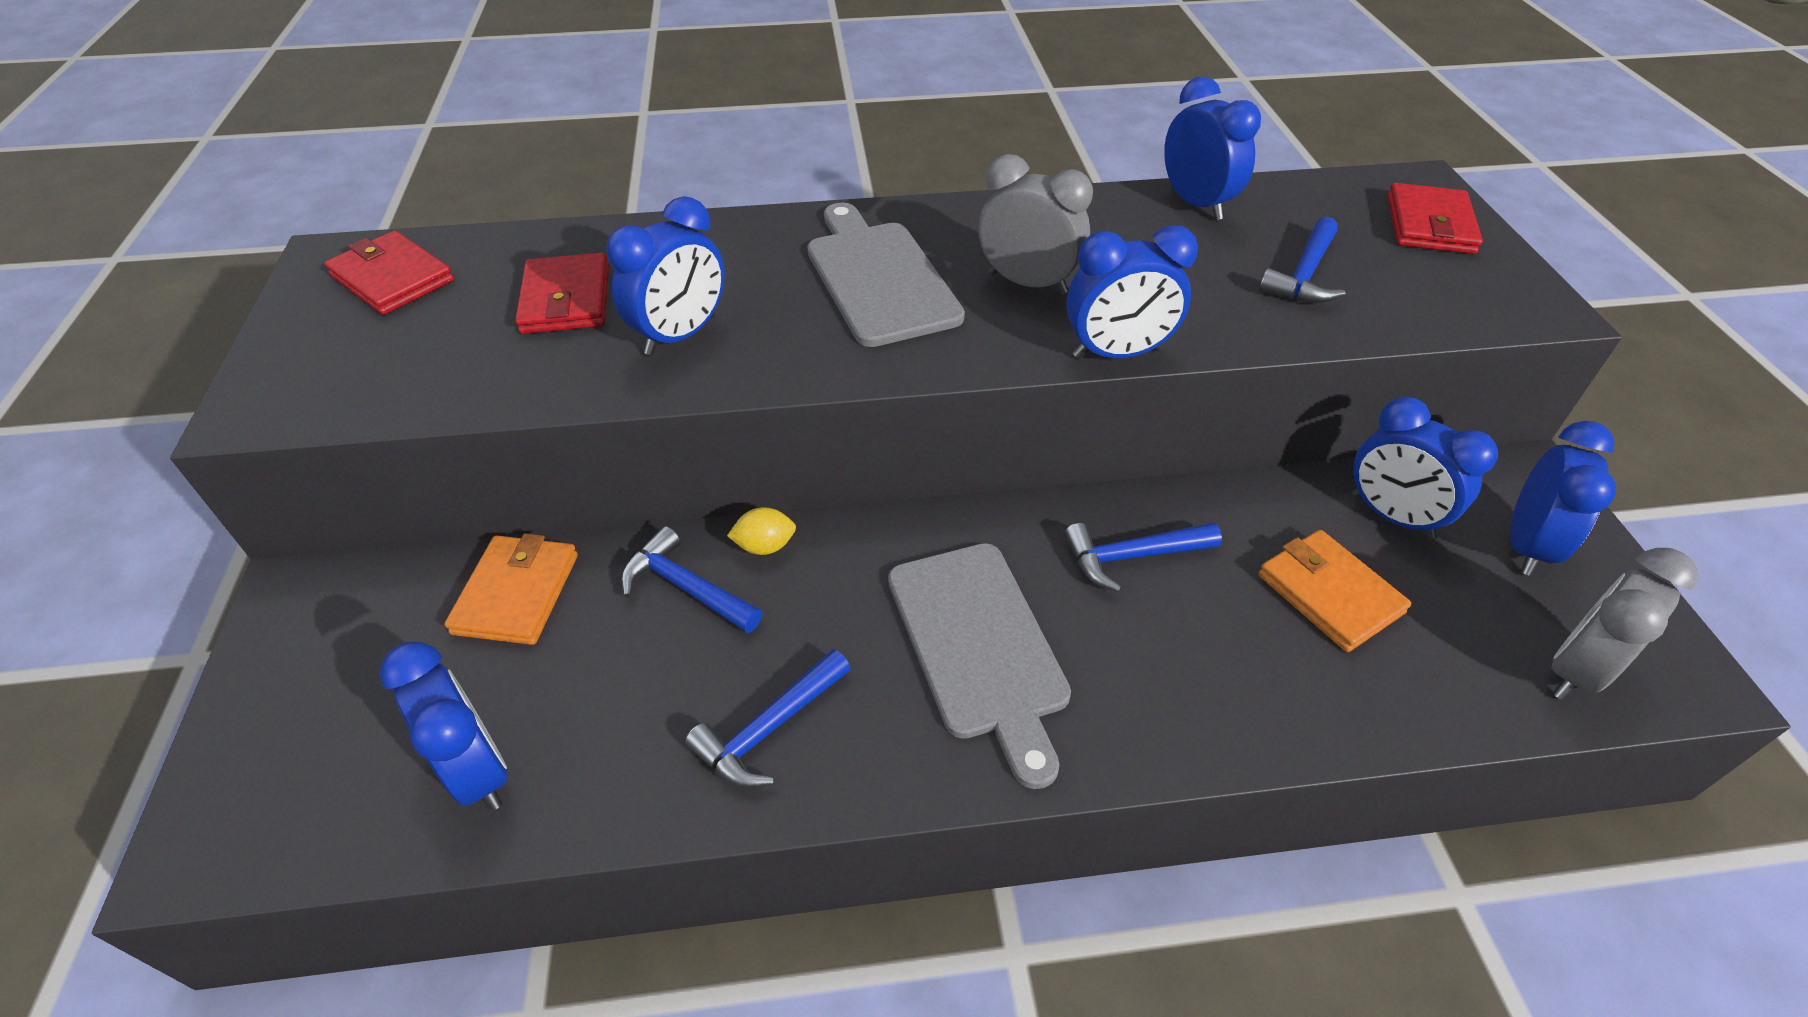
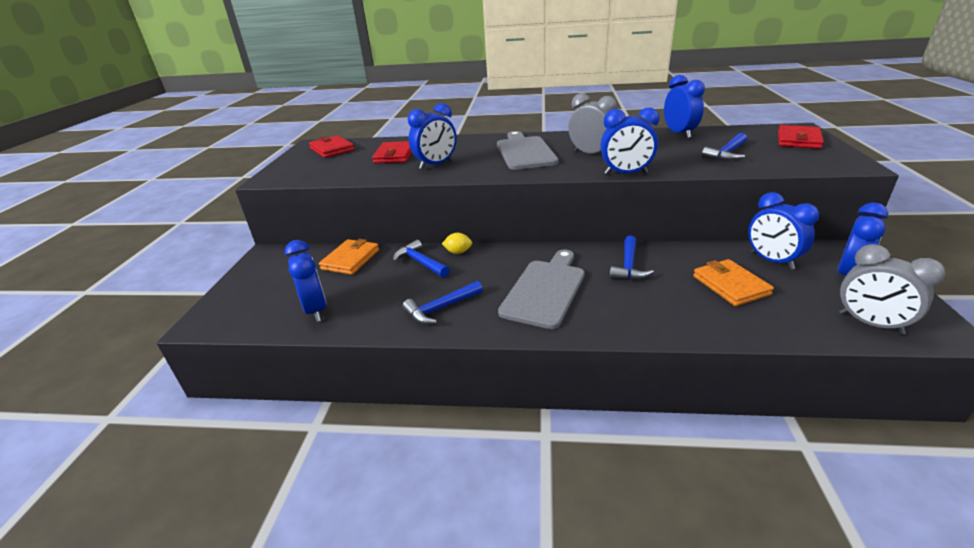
camera: 15 degrees right, 15 degrees down
(979, 646) = (545, 290): grey cutting board -> grey cutting board turned 150 degrees counterclockwise
(1131, 557) = (628, 266): blue hammer -> blue hammer turned 75 degrees counterclockwise
(1575, 670) = (870, 323): grey clock -> grey clock turned 105 degrees counterclockwise

